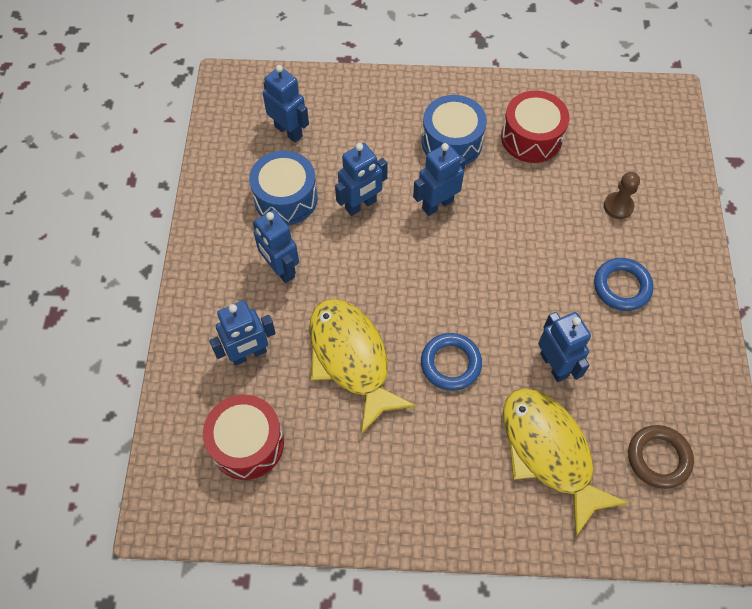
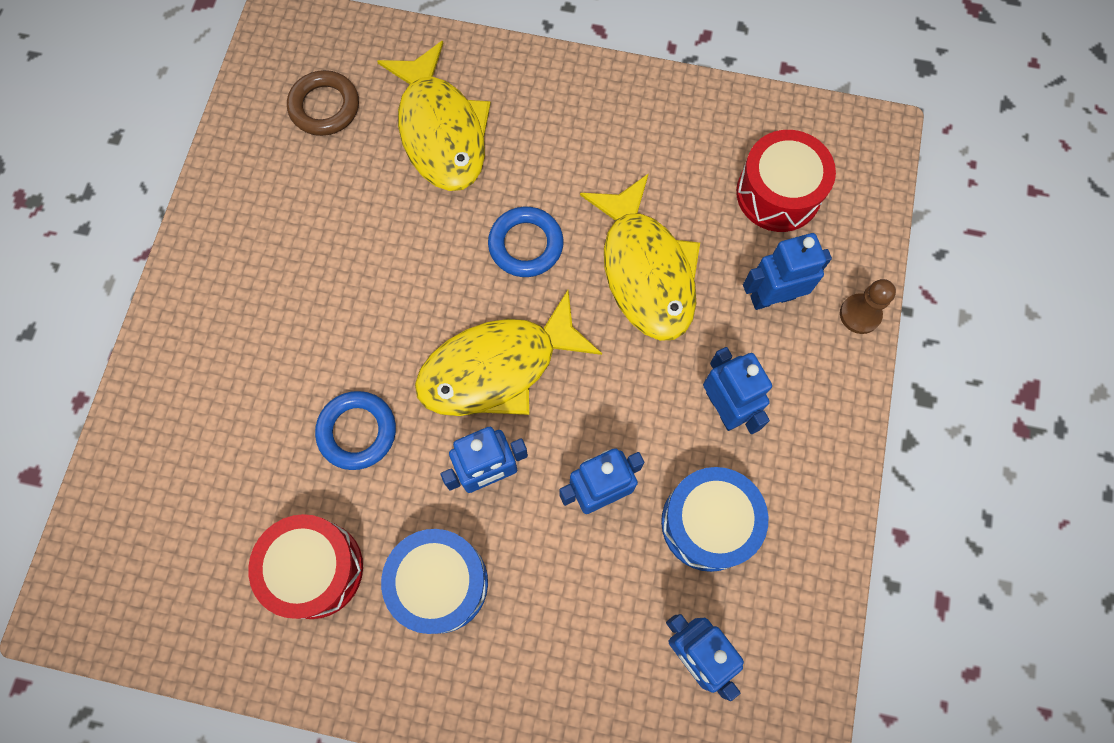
camera: 170 degrees left, 10 degrees up
(449, 270) = (497, 367): none -> yellow fish
(554, 365) = (402, 223): blue robot -> none
(618, 206) = (234, 425): brown pawn -> brown pawn (860, 314)
(622, 287) = (280, 307): blue ring -> blue ring (357, 432)

